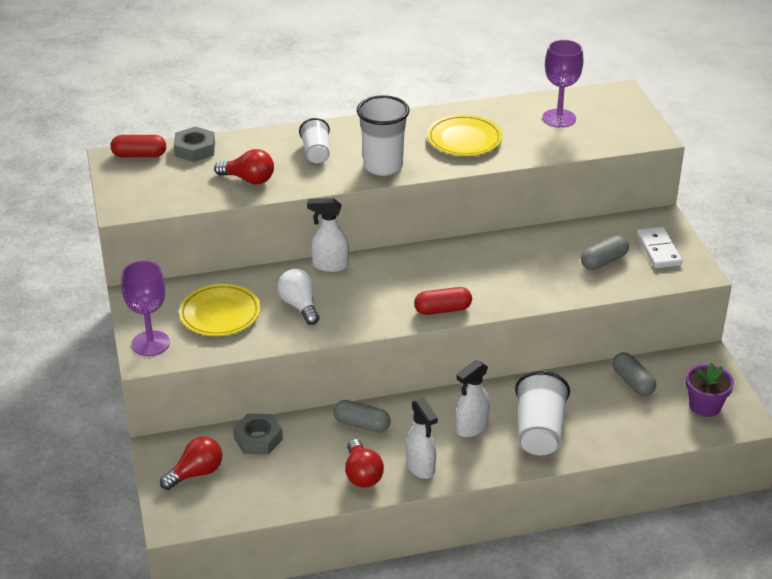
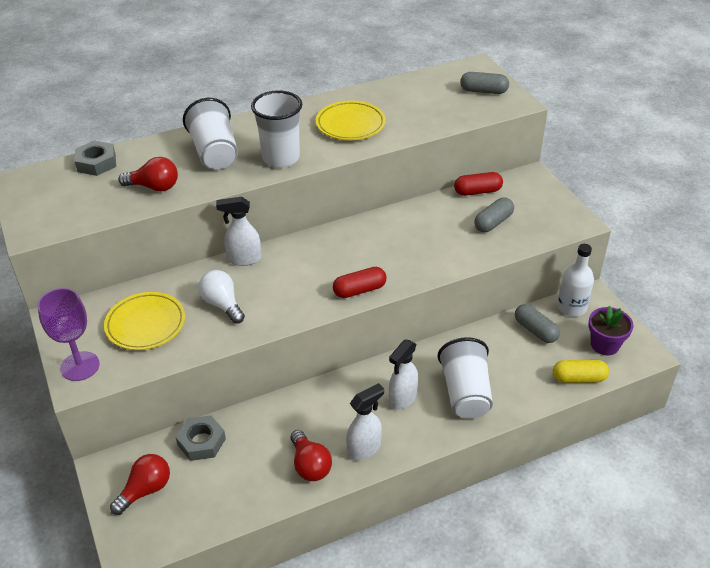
camera: 10 degrees left, 5 degrees up
(139, 155) = (42, 175): red capsule -> red capsule (477, 191)
(316, 153) = (215, 153): white cup -> white cup, size x1.64
(362, 424) = (299, 411): grey capsule -> grey capsule (483, 91)
(421, 467) = (364, 448): white spray bottle -> white spray bottle turned 90 degrees counterclockwise
(559, 118) = (430, 95): purple goblet -> none
(659, 250) = (538, 205): white domino -> none
(665, 434) = (578, 378): none -> yellow capsule
(680, 365) = (571, 307): none -> white bottle

